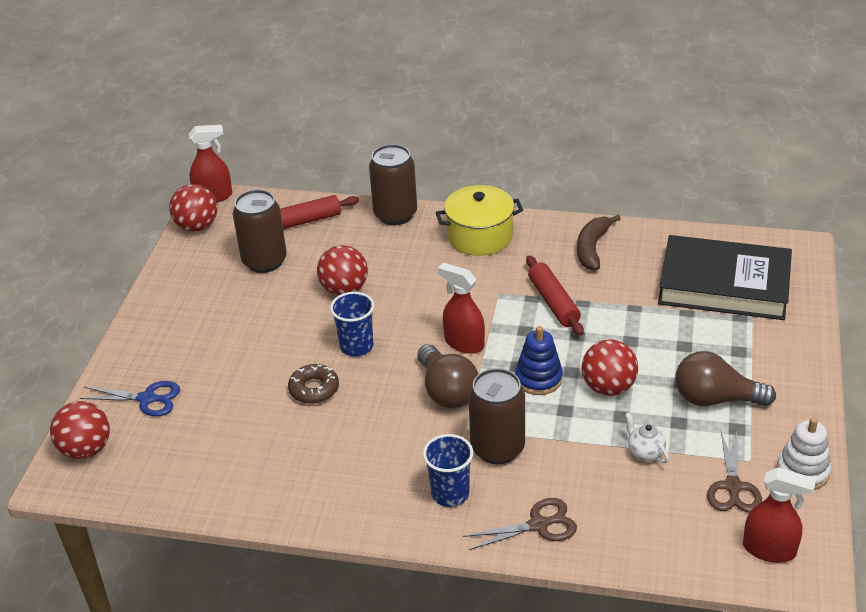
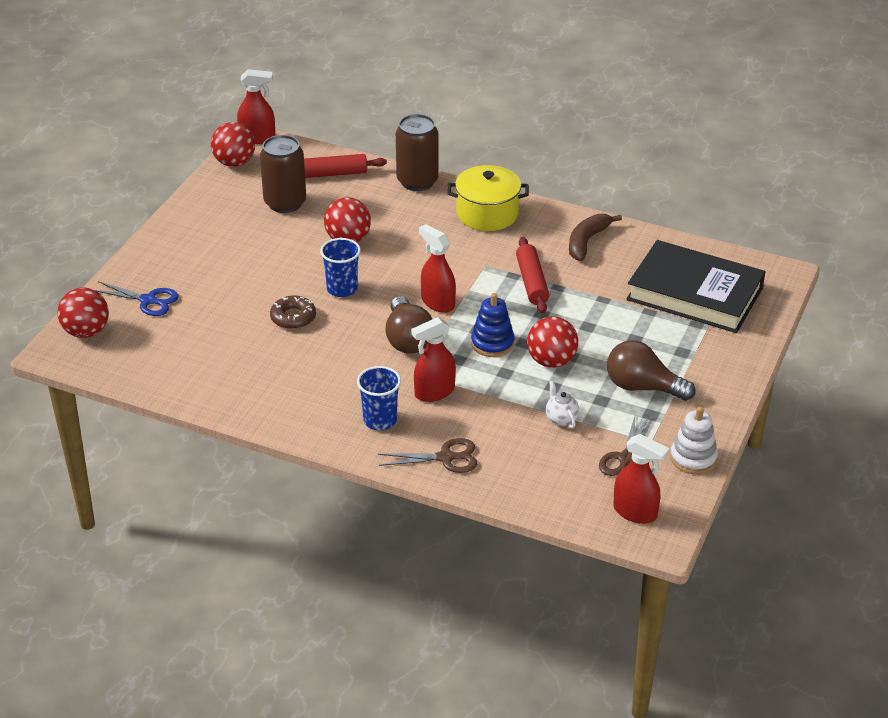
camera: 10 degrees right, 0 degrees up
(497, 448) = (434, 392): brown can -> red spray bottle

